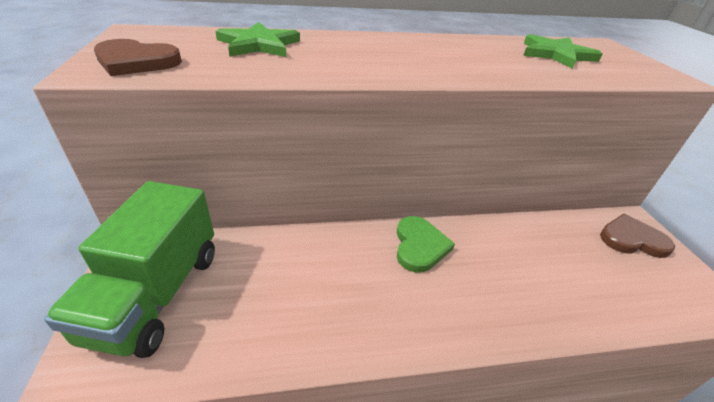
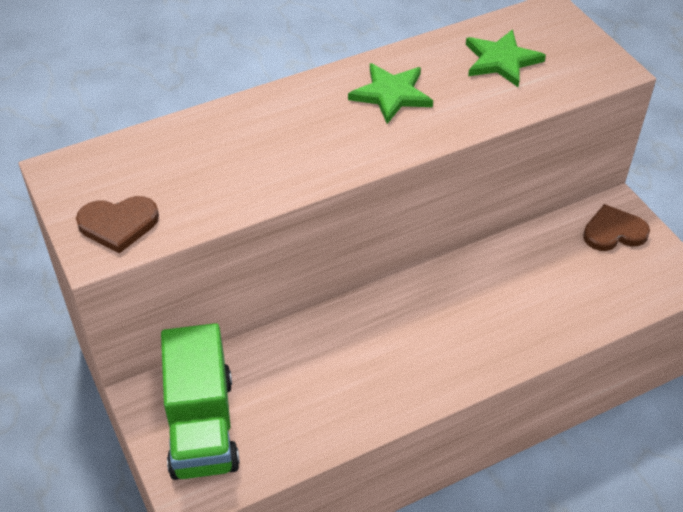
camera: 15 degrees left, 10 degrees up
(258, 44) = (201, 152): green star -> green star (391, 94)
(419, 246) = (413, 304): green heart -> none

